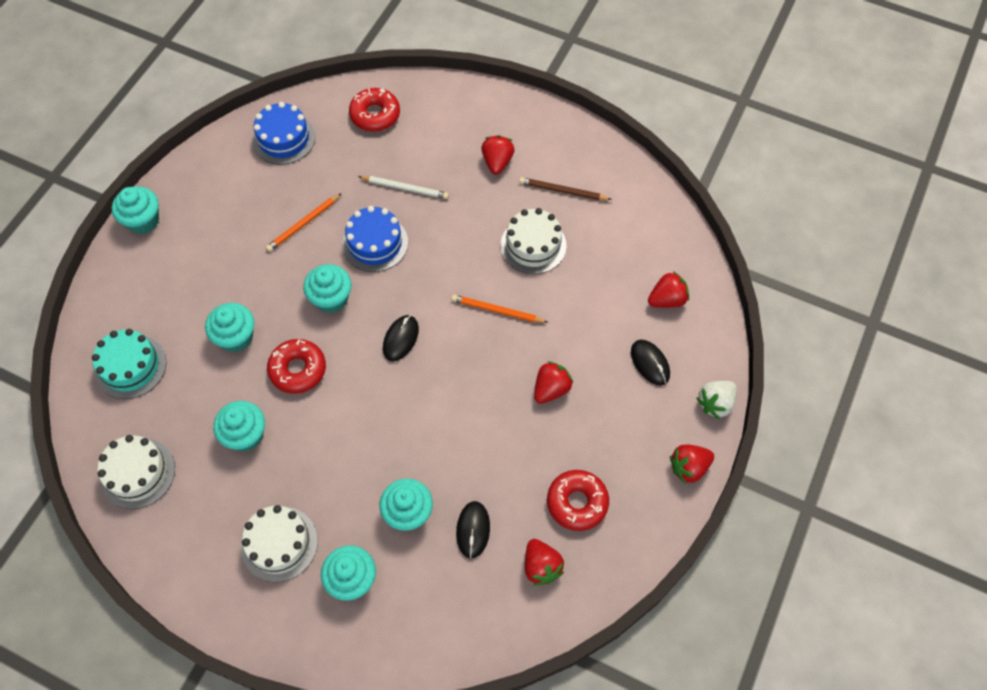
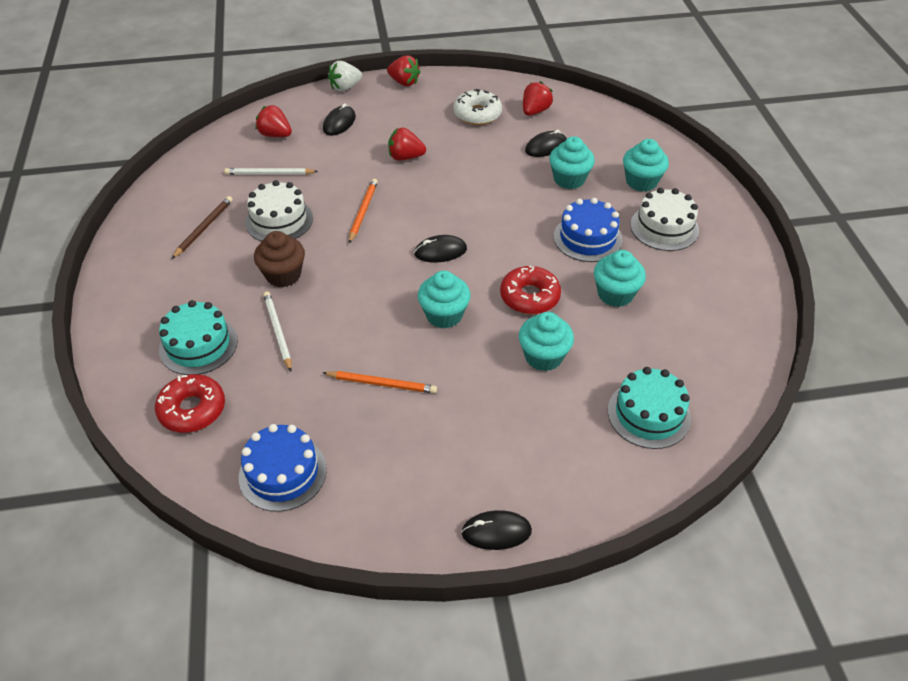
camera: 125 degrees left, 15 degrees down
(137, 473) = (719, 340): white cake -> none
(143, 221) = (496, 532): turquoise cupcake -> black mouse
(375, 243) = (360, 318): blue cake -> blue cake (587, 238)
(431, 139) = (198, 345): none -> turquoise cake
(462, 218) = (283, 275): none -> brown cupcake
(497, 162) = (197, 283): red strawberry -> none
(497, 311) = (363, 211): orange pencil -> orange pencil turned 150 degrees counterclockwise
(562, 191) = (204, 228): brown pencil -> brown pencil turned 135 degrees counterclockwise
(577, 502) = (477, 114): red donut -> white donut
(605, 267) = (269, 174): none -> white pencil
(715, 403) = (345, 87): white strawberry -> white strawberry turned 135 degrees clockwise

